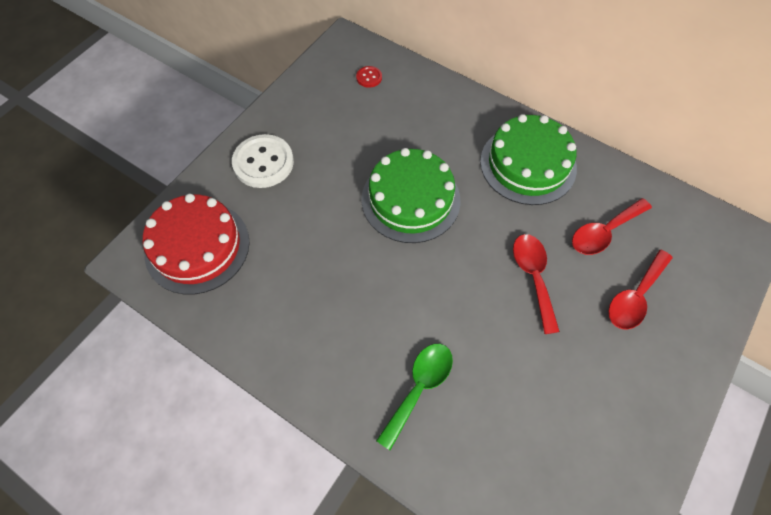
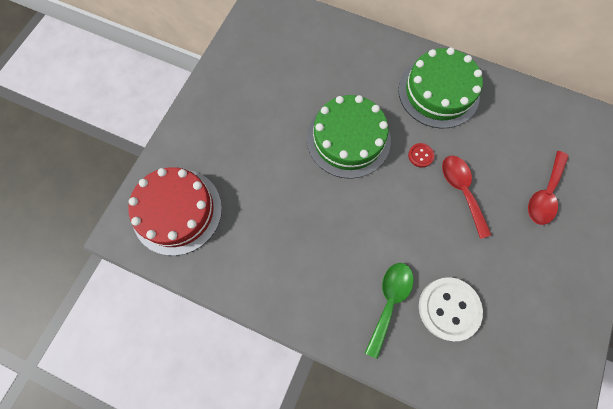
camera: 10 degrees left, 10 degrees up
(263, 162) = (216, 125): white button -> white button (448, 308)
(369, 77) = (289, 32): red button -> red button (420, 155)
(604, 232) = (510, 142): red spoon -> none

